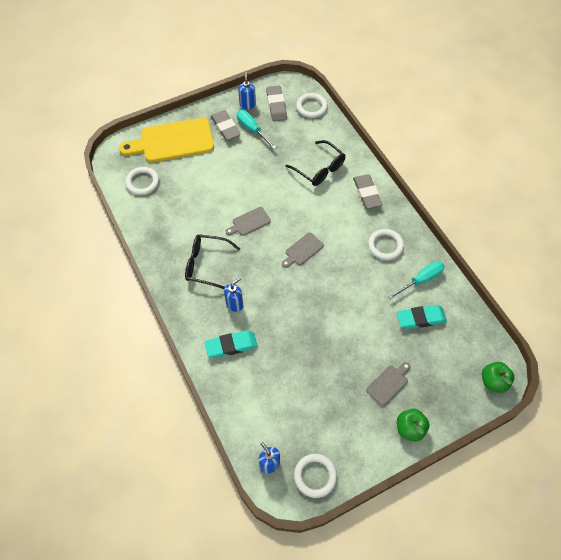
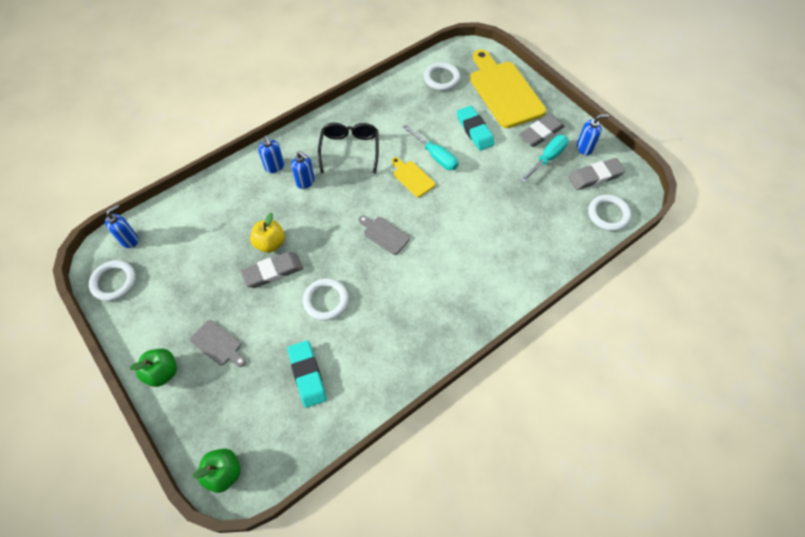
camera: 80 degrees right, 0 degrees up
(211, 329) = (274, 167): none -> blue soap dispenser
(231, 345) = (256, 187): turquoise eraser -> turquoise eraser (474, 130)
(249, 222) = (412, 178): grey cutting board -> yellow cutting board
(296, 338) = (270, 243): none -> yellow apple
(319, 169) = (509, 236): black glasses -> none
(366, 193) = (486, 294): grey eraser -> grey eraser (273, 272)
(385, 246) = (408, 324): white ring -> white ring (326, 300)
(421, 280) = (364, 372): turquoise screwdriver -> turquoise screwdriver (435, 156)

